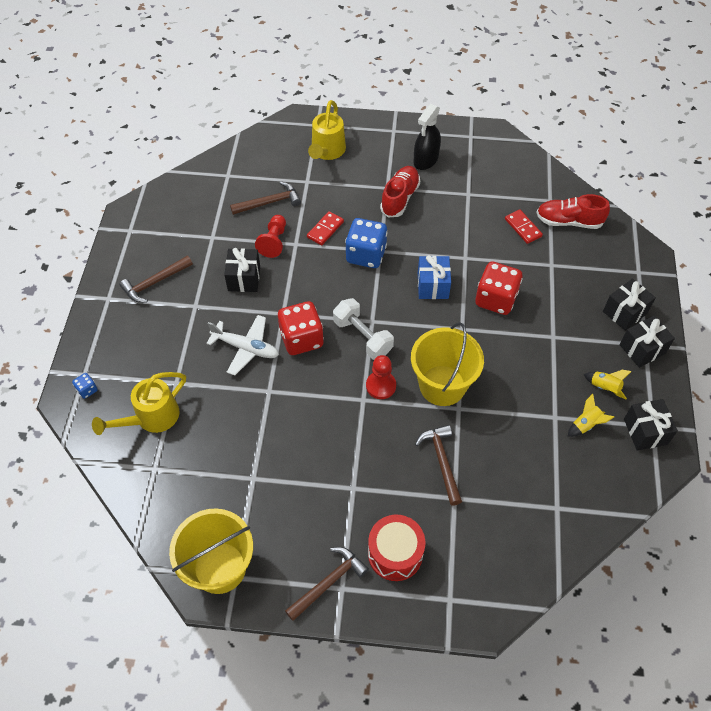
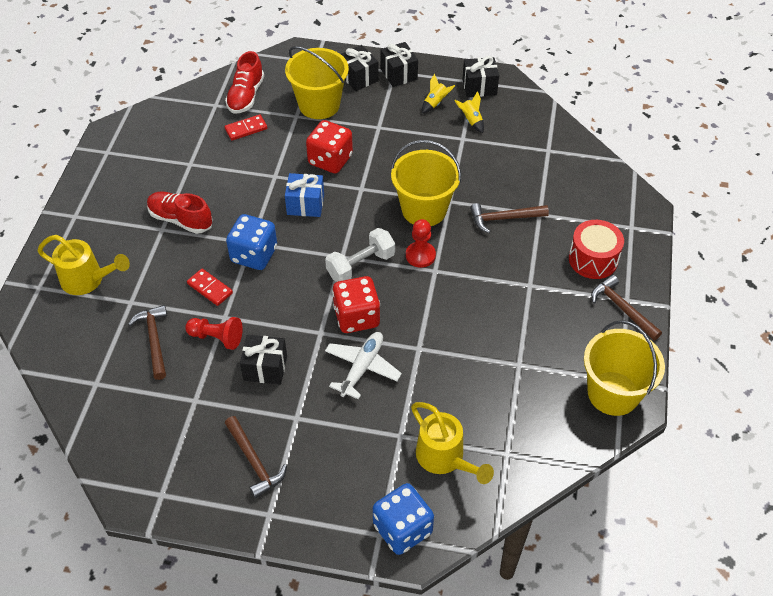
camera: 85 degrees left, 5 degrees down
(87, 390) = (402, 529): blue dice -> blue dice, size x2.26
(425, 160) = (130, 192): black spray bottle -> none
(573, 282) = (319, 105): none -> yellow bucket

